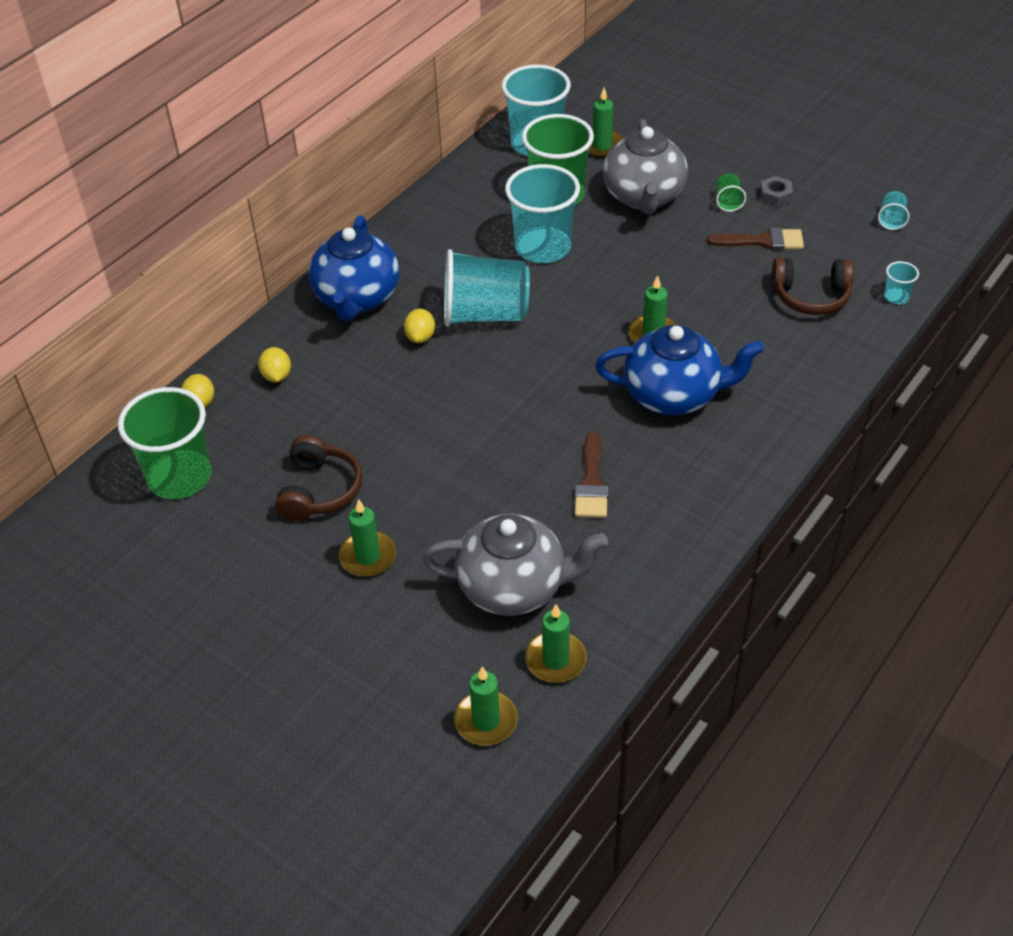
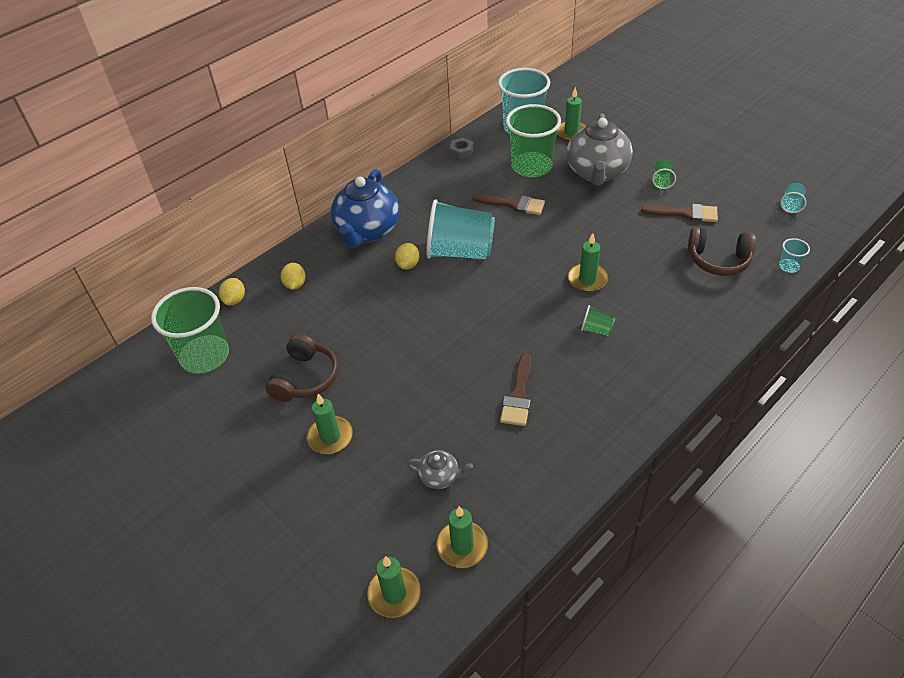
camera: 10 degrees right, 0 degrees up
(514, 587) = (440, 477): grey teapot -> grey teapot, size x0.45
(543, 247) = (513, 204): turquoise cup -> brown brush
(674, 395) = (596, 329): blue teapot -> green cup
(775, 195) = (700, 179): grey nut -> grey nut (461, 151)

